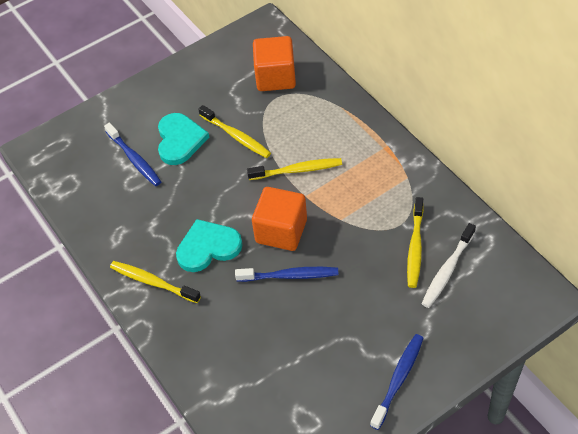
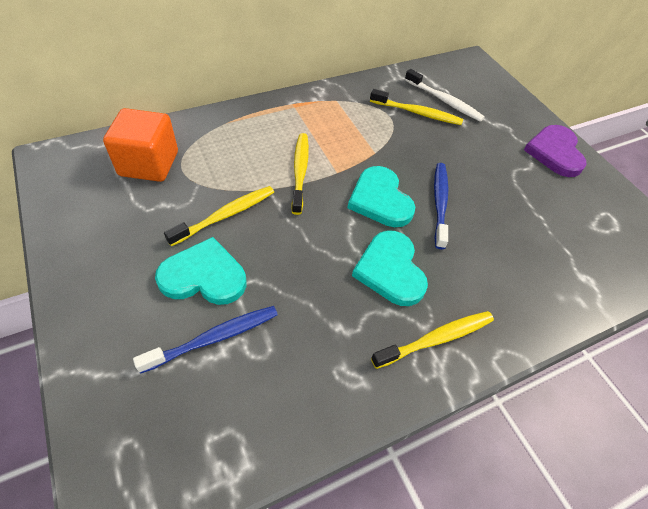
camera: 90 degrees left, 0 degrees up
(153, 282) = (436, 339): yellow toothbrush -> yellow toothbrush turned 150 degrees counterclockwise
(281, 231) = (380, 199): orange cube -> turquoise heart
(398, 379) = (555, 152): blue toothbrush -> purple heart

